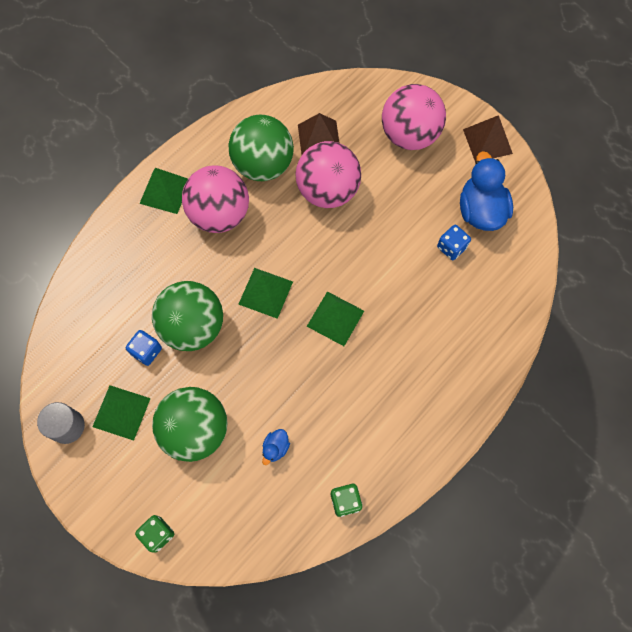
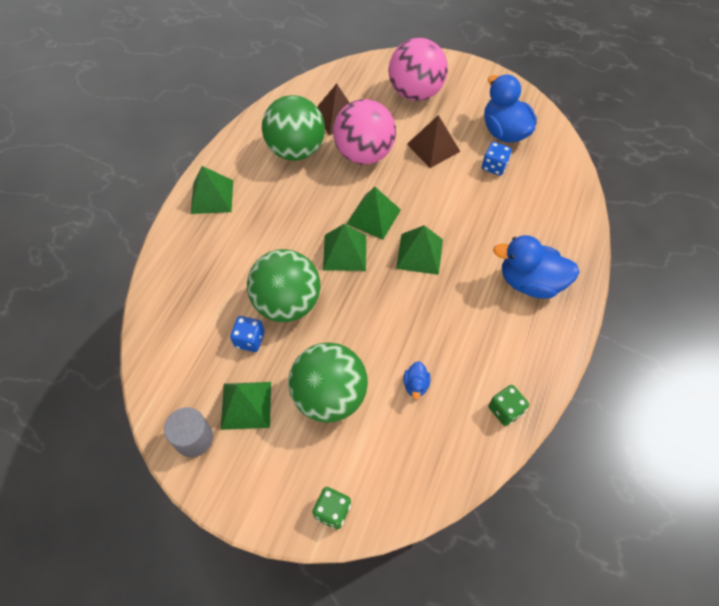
camera: 20 degrees left, 10 degrees down
(219, 214) = (272, 200): pink ball -> none
(308, 264) = (373, 216): none -> green pyramid
(428, 385) = (530, 282): none -> blue duck
(487, 141) = (483, 79): brown pyramid -> brown pyramid (433, 147)

